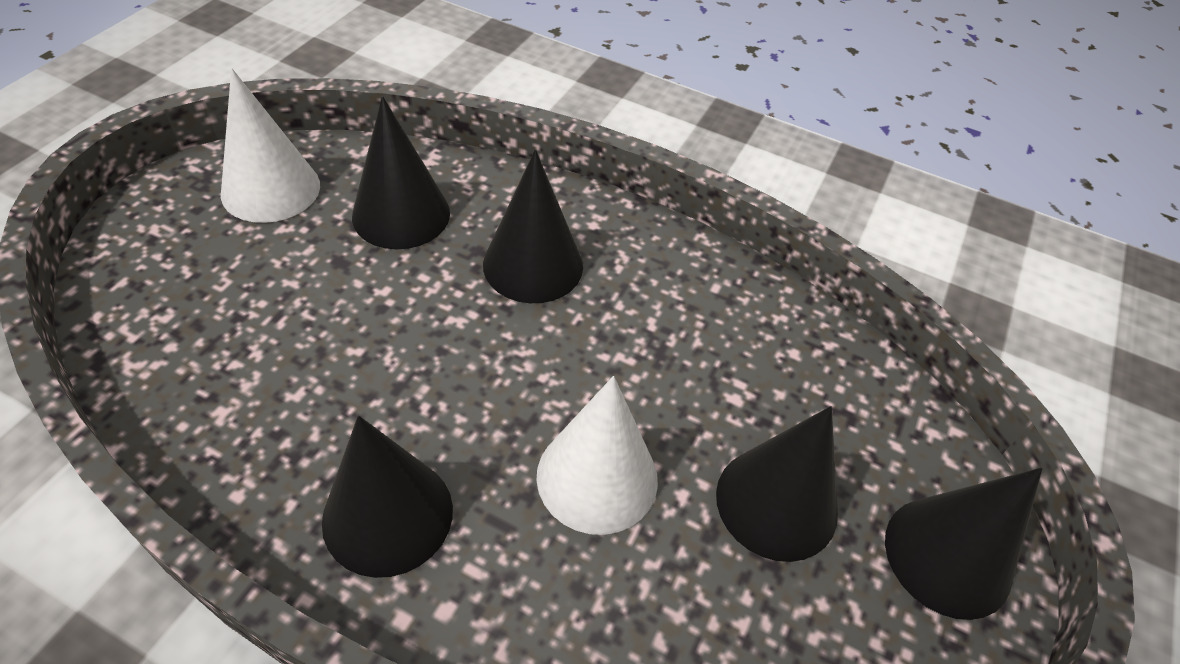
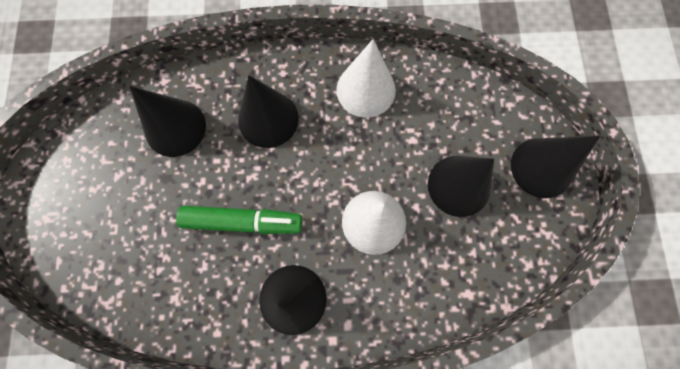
camera: 25 degrees left, 25 degrees up
(271, 189) = (89, 154): white cone -> white cone (366, 90)
(399, 367) = (242, 221): none -> green marker

